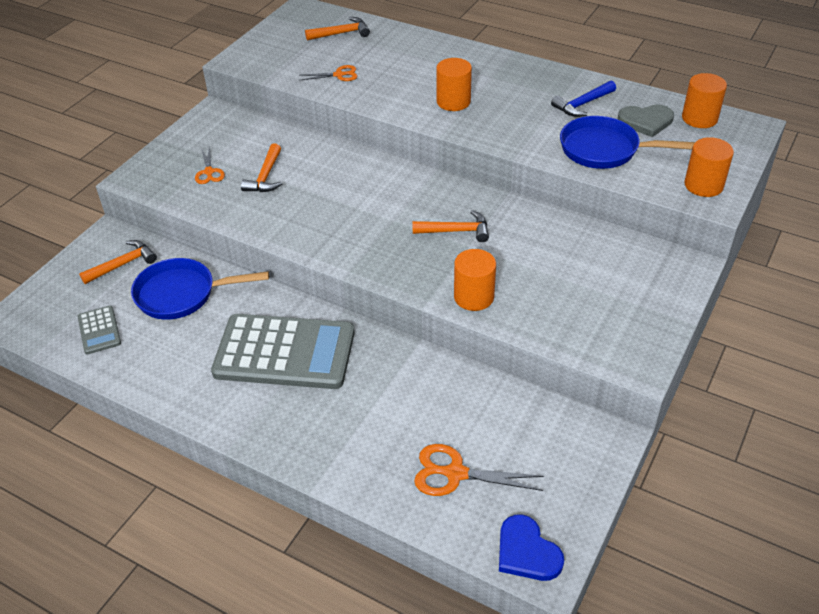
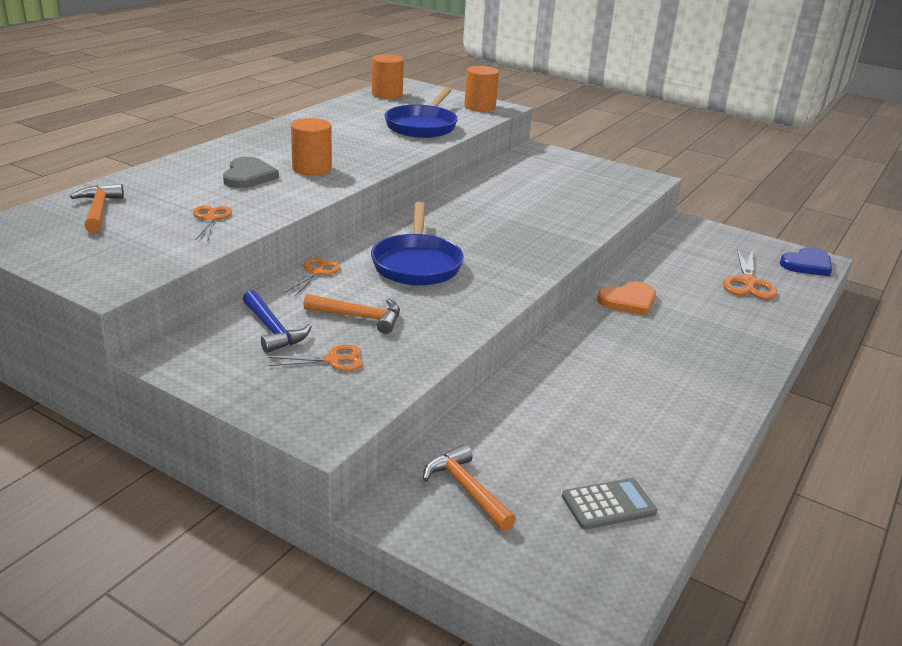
camera: 90 degrees left, 15 degrees down
(181, 294) = (533, 431): blue pan -> blue pan (417, 264)
(284, 352) = (626, 357): grey calculator -> none
(331, 149) = (316, 272): none -> orange scissors
(389, 361) = (628, 301): none -> orange heart
(456, 231) = (486, 221): orange hammer -> none
(474, 297) = (581, 223): orange cylinder -> none
(582, 104) = (346, 124): blue hammer -> blue hammer (273, 330)
(646, 121) = (384, 109): grey heart -> grey heart (248, 176)

